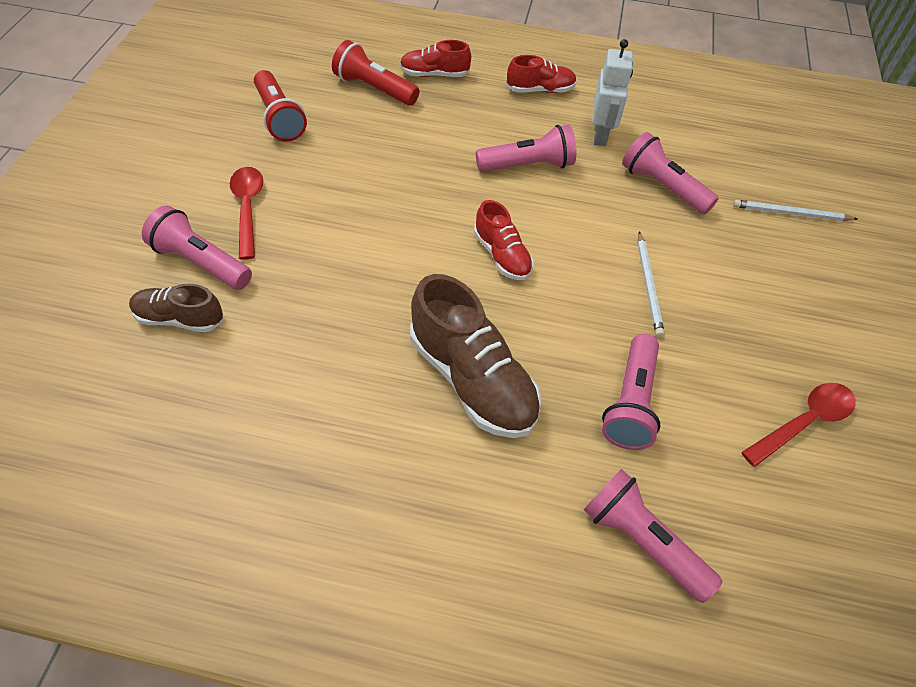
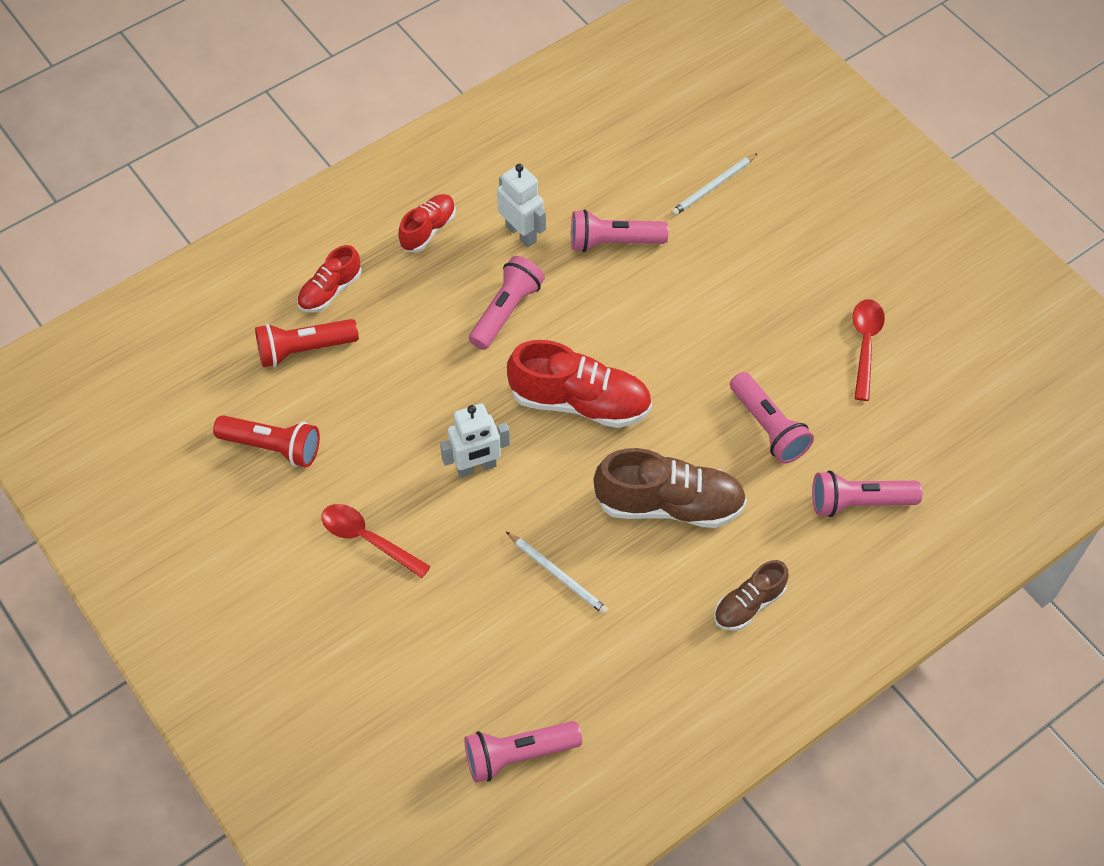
camera: 45 degrees left, 5 degrees up
(179, 319) = (447, 654): brown shoe -> brown shoe (749, 604)
(201, 262) = (399, 607): pink flashlight -> pink flashlight (518, 755)
(374, 231) = (476, 467): none -> white robot
(502, 255) = (580, 402): red shoe -> red shoe, size x1.76
(648, 285) = (691, 334): white pencil -> white pencil (558, 575)

